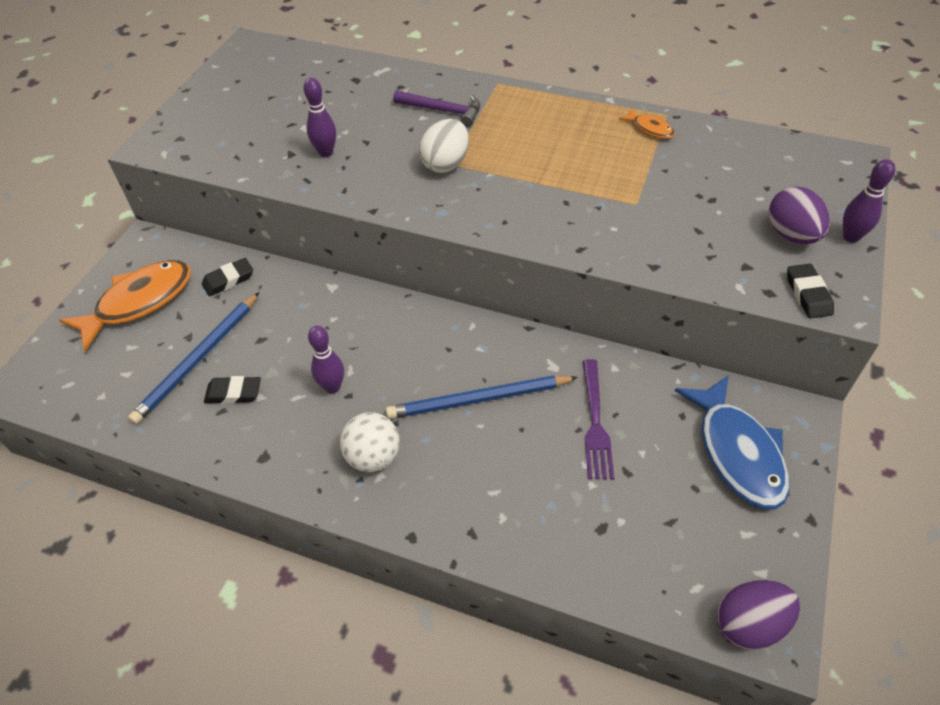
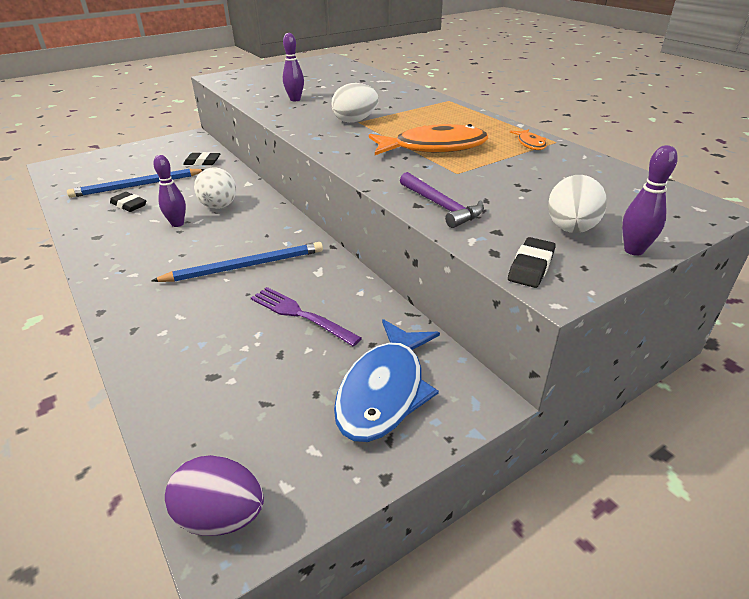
camera: 35 degrees right, 15 degrees down
(139, 302) = (150, 155): orange fish -> orange fish (433, 148)
(373, 457) = (145, 263): white ball -> white ball (219, 206)
(443, 111) = (392, 102): purple hammer -> purple hammer (441, 206)
(478, 399) = (245, 266): blue pencil -> blue pencil turned 135 degrees clockwise
(595, 422) = (300, 315): purple fork -> purple fork turned 90 degrees clockwise
(791, 235) = (571, 229): purple egg -> white egg

